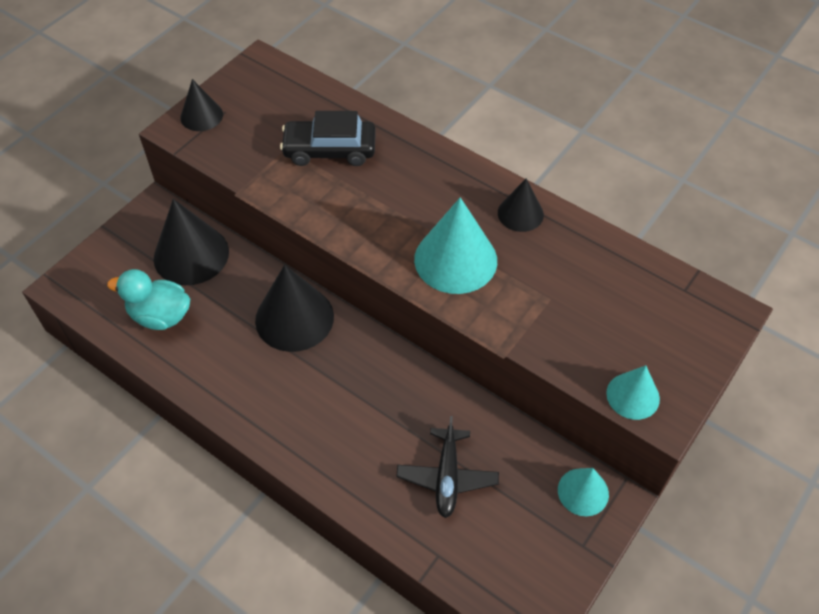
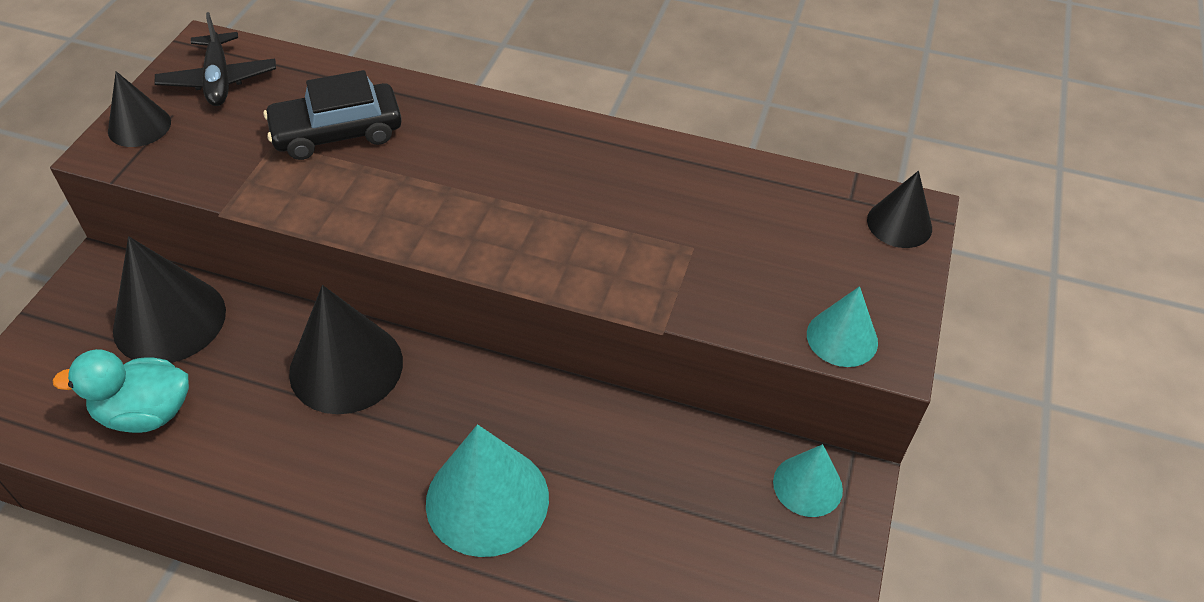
camera: 20 degrees left, 5 degrees down
(447, 477) = (626, 518): black plane -> black plane (219, 80)
(455, 259) = (554, 228): turquoise cone -> turquoise cone (487, 499)
(520, 213) = (616, 156): black cone -> black cone (899, 224)

